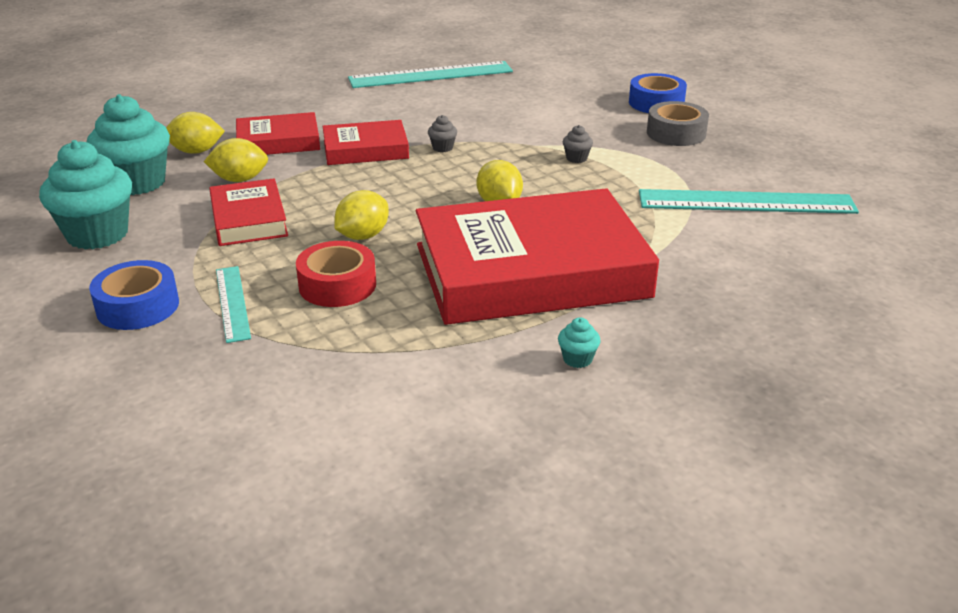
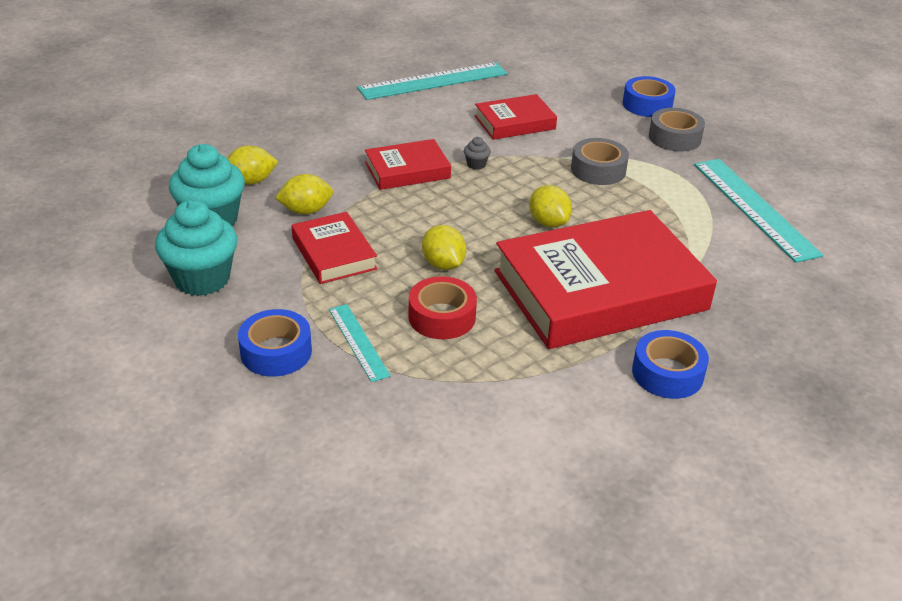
camera: 10 degrees left, 5 degrees up
(278, 141) = (323, 166): red book -> red book (514, 122)
(363, 236) = (443, 264): yellow lemon -> yellow lemon turned 60 degrees counterclockwise
(576, 158) = (598, 170): grey cupcake -> grey tape
(577, 359) = (667, 373): turquoise cupcake -> blue tape
(746, 202) = (754, 208): turquoise ruler -> turquoise ruler turned 75 degrees clockwise

